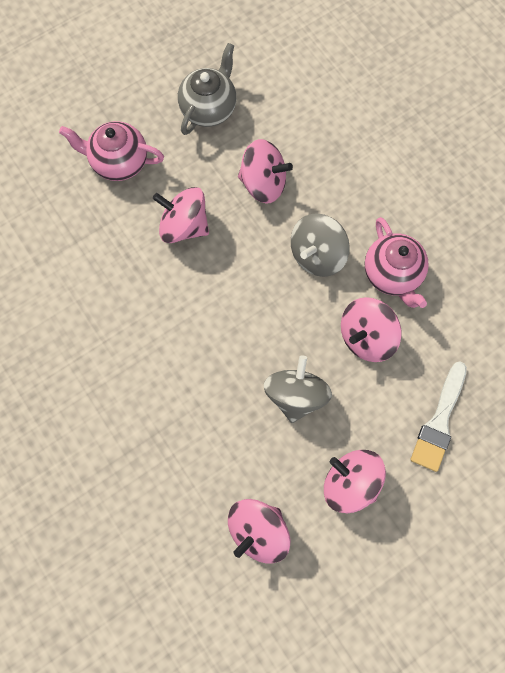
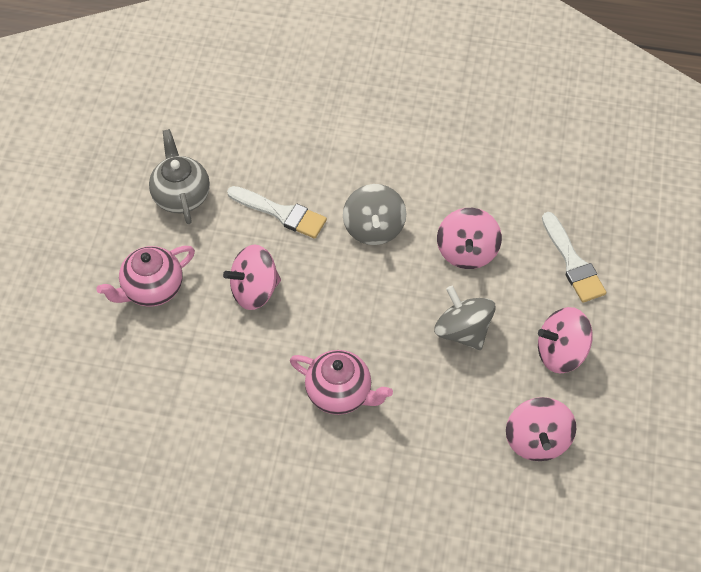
camera: 45 degrees left, 15 degrees down
(263, 183) = (281, 213): pink spinning top -> white brush
(392, 274) = (439, 197): pink teapot -> pink teapot (340, 393)

